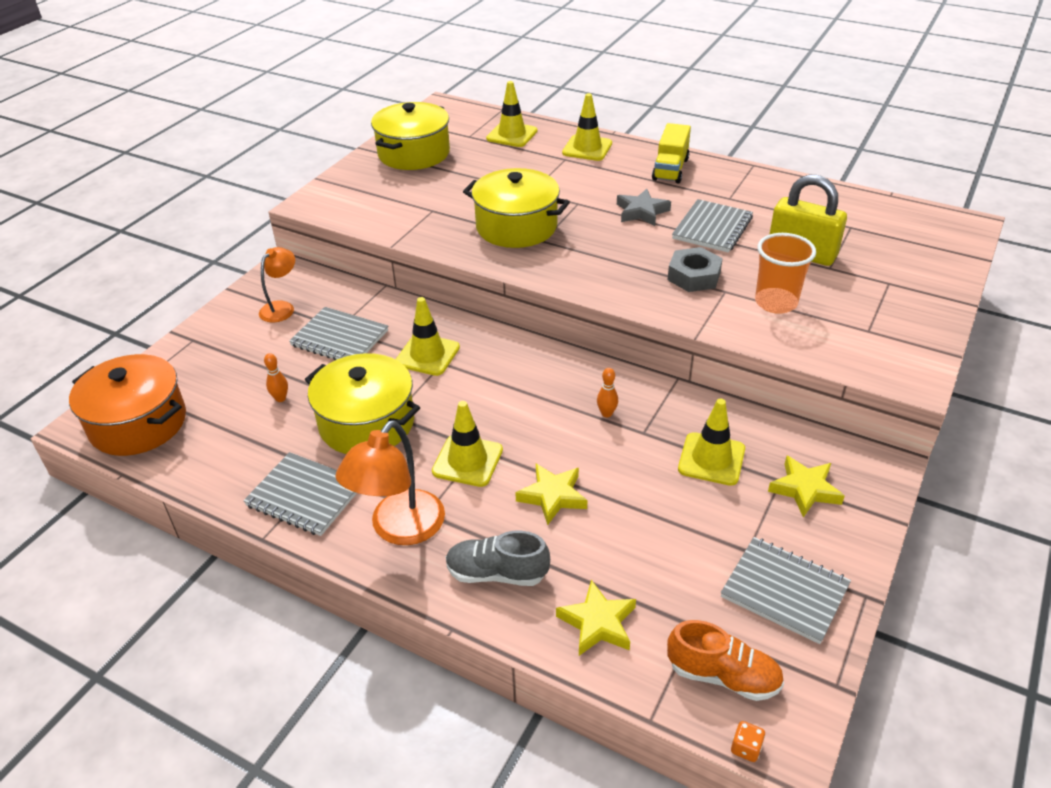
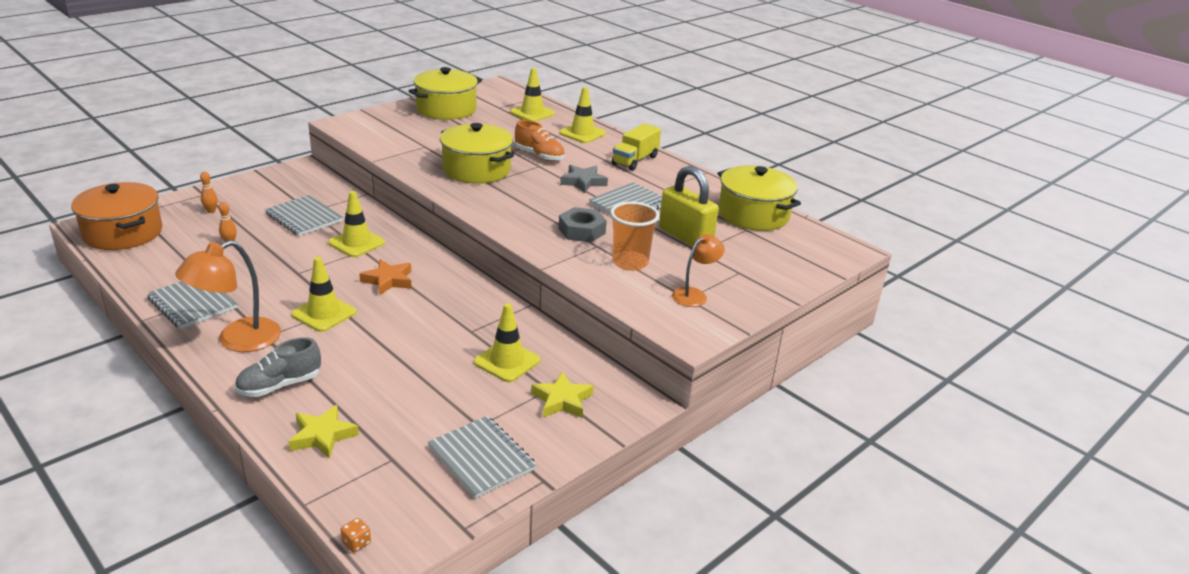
camera: 15 degrees right, 10 degrees down
(281, 307) = (281, 190): orange lamp -> orange lamp (694, 295)
(367, 423) = (275, 272): yellow pot -> yellow pot (753, 215)
(497, 573) = (279, 385): grey shoe -> grey shoe turned 60 degrees counterclockwise
(503, 394) = (388, 280): none -> orange star
(553, 496) = (364, 351): yellow star -> none
(606, 413) = (454, 312): orange bowling pin -> orange bowling pin (211, 211)
(723, 676) = (383, 495): orange shoe -> orange shoe (539, 156)

